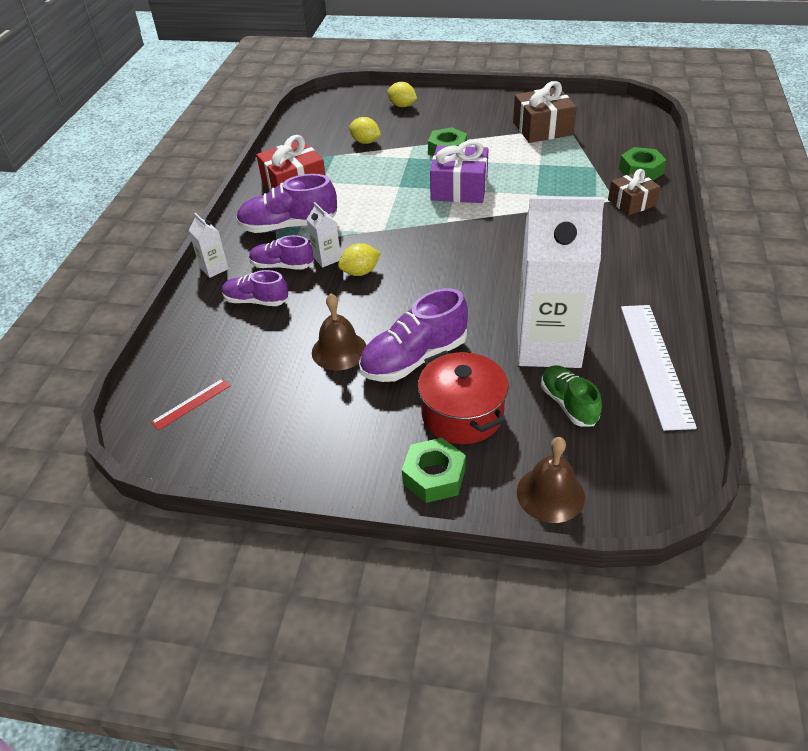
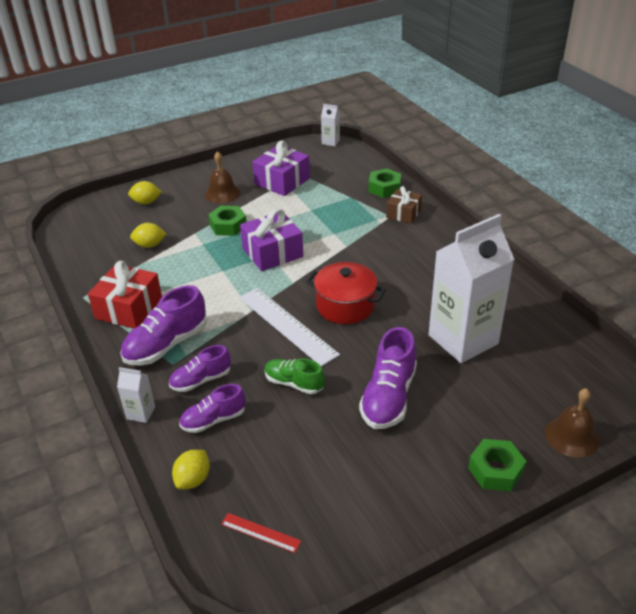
camera: 40 degrees left, 5 degrees down
(191, 404) = (260, 532): red ruler -> red ruler turned 75 degrees counterclockwise
(327, 258) = (232, 355): white carton -> white carton (330, 142)
(339, 350) = (328, 421): brown bell -> brown bell (222, 193)
(360, 272) = (272, 353): yellow lemon -> yellow lemon (193, 479)
(462, 414) = (464, 417): red pot -> red pot (345, 306)
(542, 129) = (282, 181): brown gift -> purple gift
(568, 404) = (517, 372): green shoe -> green shoe (294, 383)
(655, 363) = (535, 317): white ruler -> white ruler (287, 325)

